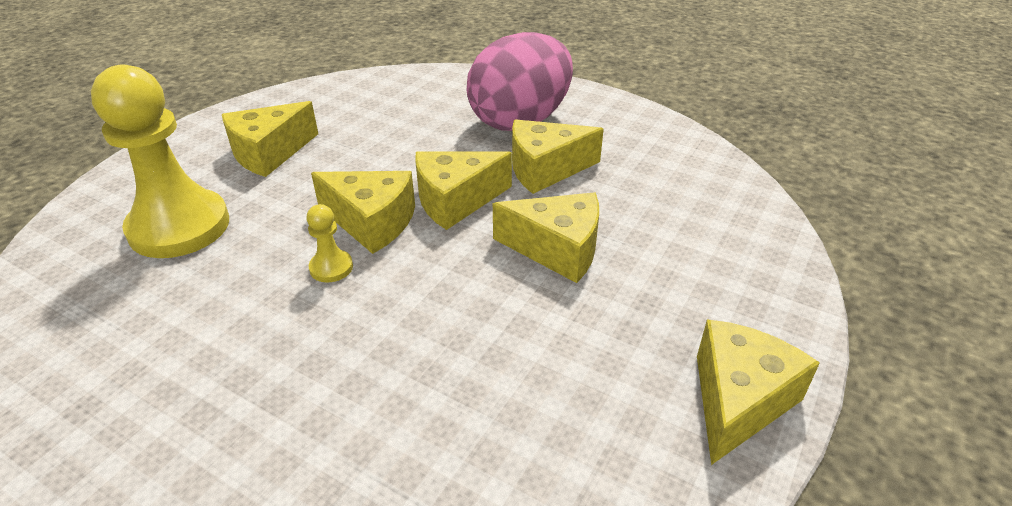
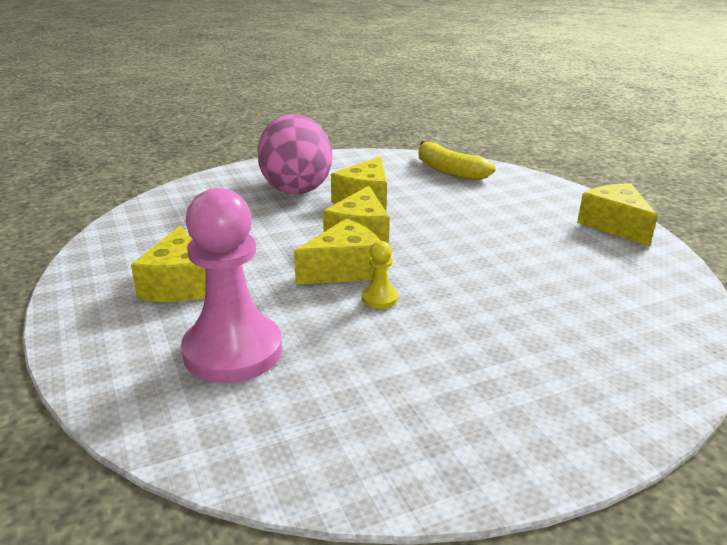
camera: 55 degrees left, 10 degrees down
(179, 227) = (233, 351): yellow pawn -> pink pawn
(557, 249) = (452, 224): yellow cheese -> none
(706, 192) = (449, 171): none -> yellow banana

